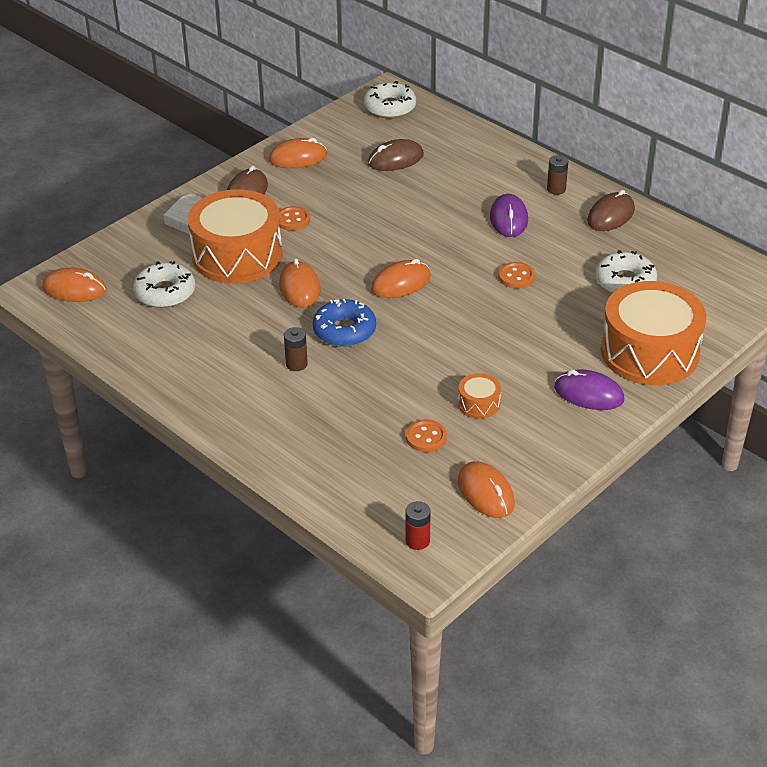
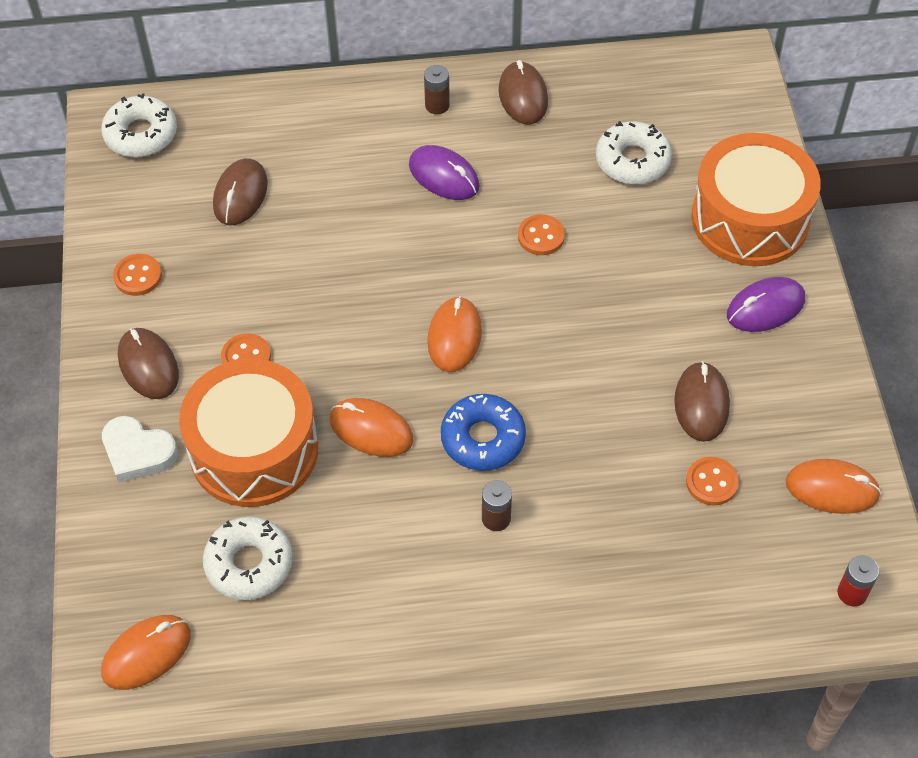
camera: 50 degrees left, 15 degrees up
(298, 158) = (138, 276): orange mouse -> orange button
(479, 404) = (701, 404): orange drum -> brown mouse

